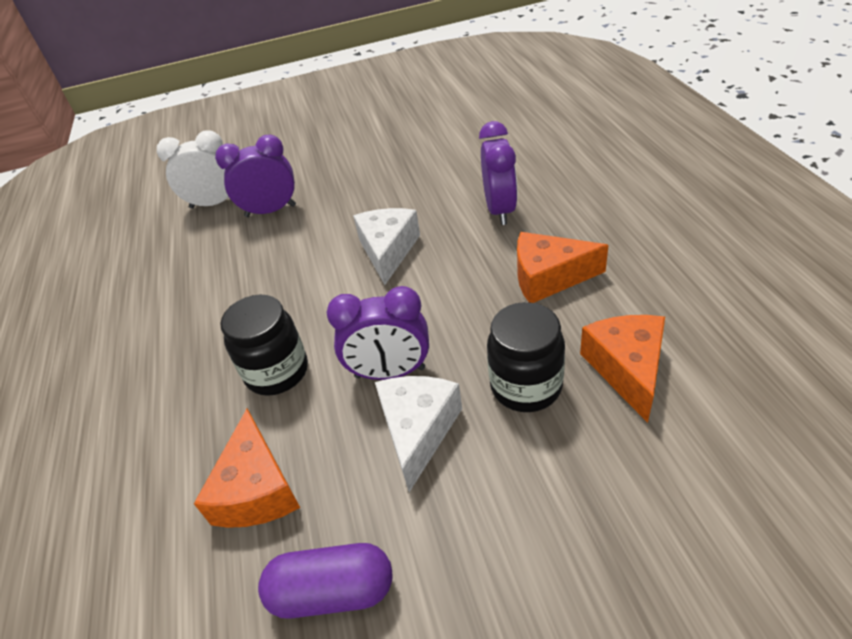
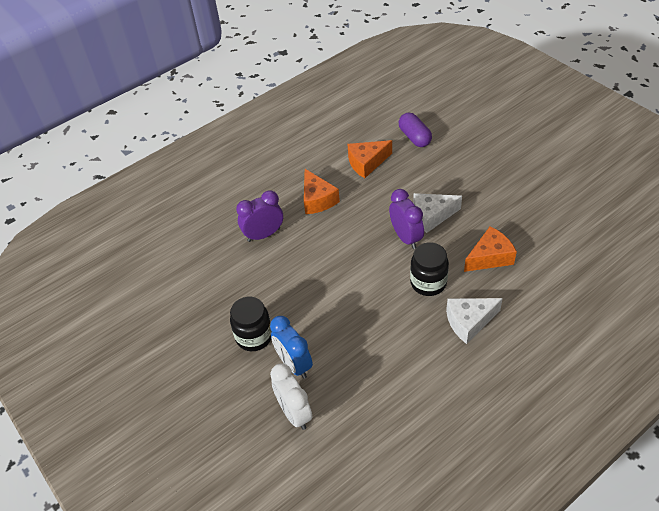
camera: 115 degrees left, 5 degrees up
(270, 211) = (294, 364): purple clock -> blue clock
(333, 591) = (510, 215): purple capsule -> purple capsule (414, 137)
(388, 251) = (317, 274): white cheese -> white cheese (469, 322)
(526, 386) = (391, 190): black jar -> black jar (254, 337)

